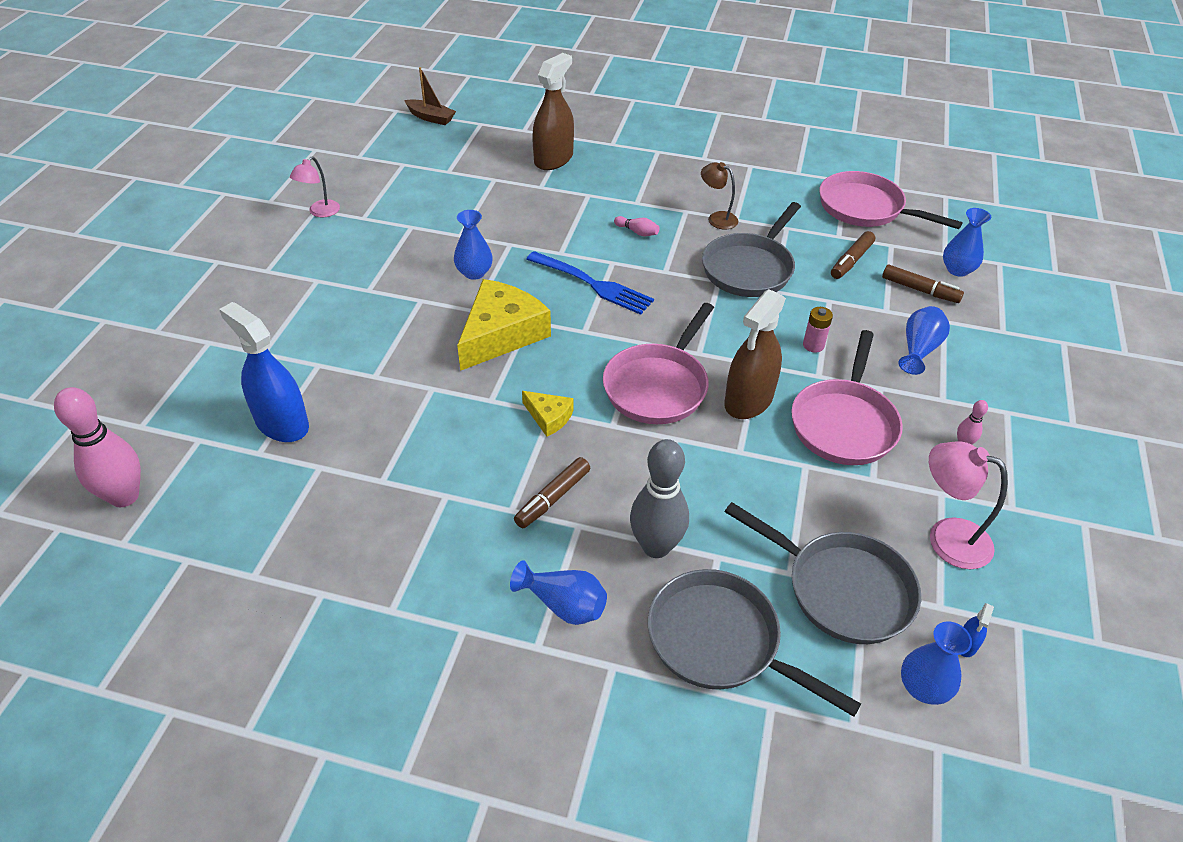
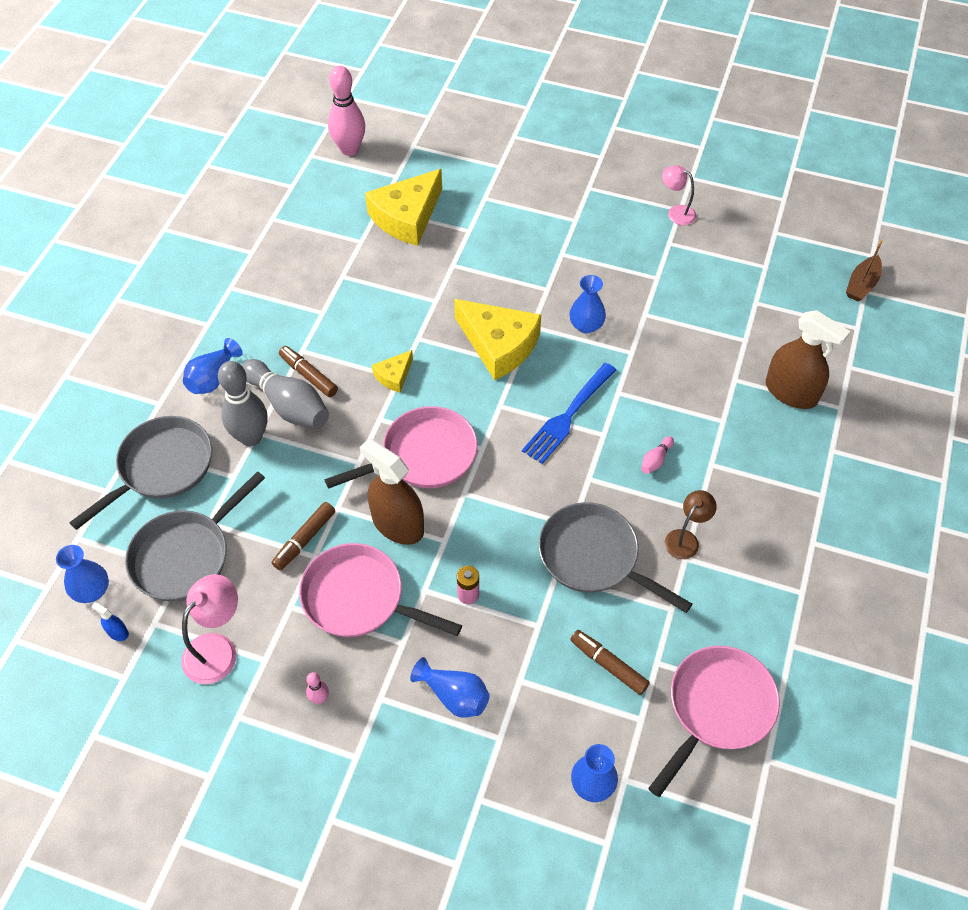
camera: 95 degrees right, 10 degrees up
(282, 423) = (407, 217): blue spray bottle -> yellow cheese
(601, 513) = (289, 405): none -> grey bowling pin
(658, 386) = (423, 456): pink pan -> pink pan turned 120 degrees clockwise
(920, 290) = (554, 727): brown marker -> brown marker (305, 539)

